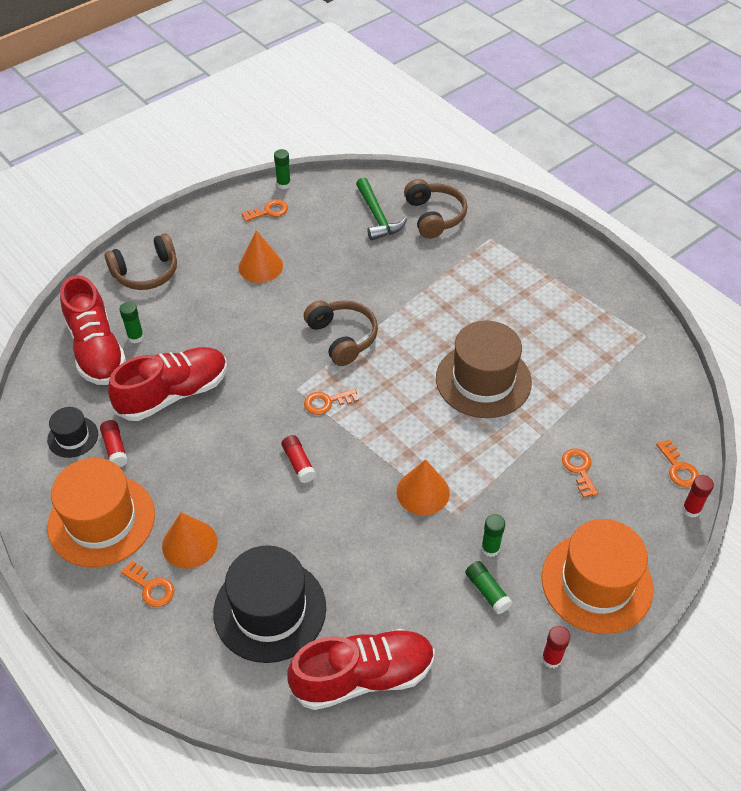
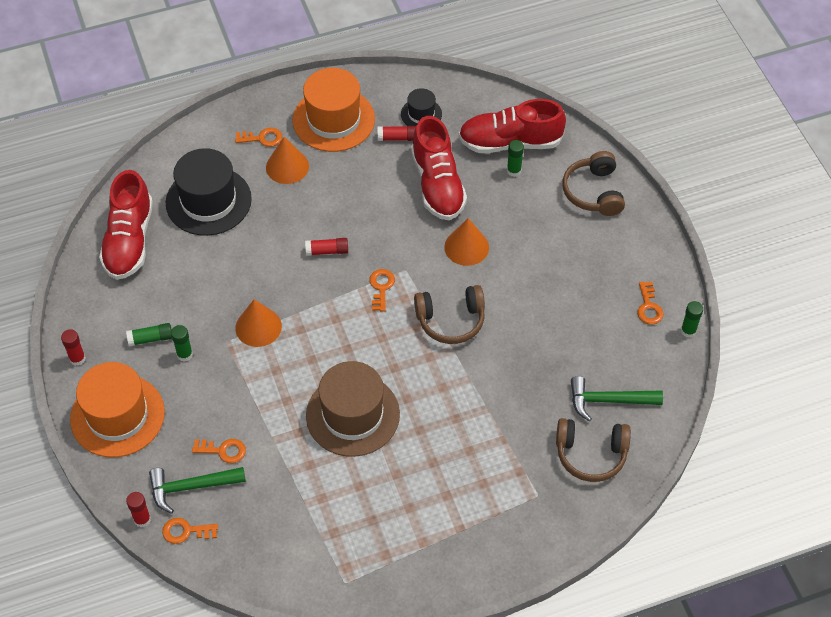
camera: 110 degrees right, 5 degrees up
(151, 587) = (262, 138): orange key -> orange key turned 150 degrees counterclockwise
(260, 266) = (569, 281): orange cone -> orange cone (466, 247)
(632, 481) = (191, 487): none -> green hammer

